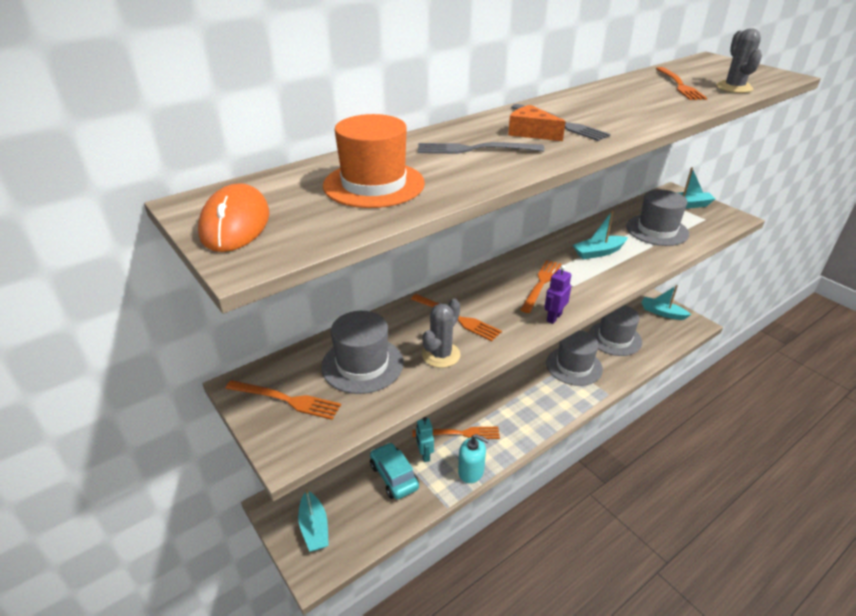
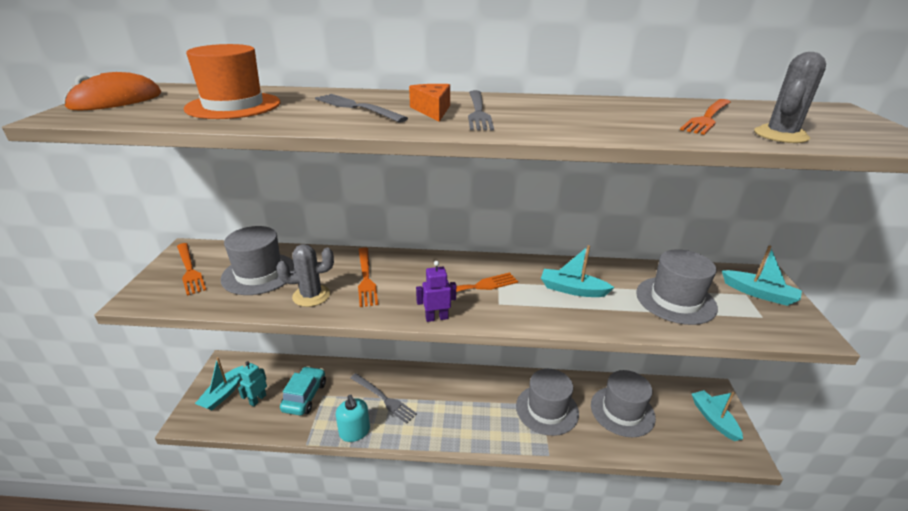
camera: 40 degrees right, 5 degrees down
(424, 455) = (341, 396): turquoise robot -> turquoise robot (258, 399)
(459, 433) = (384, 399): orange fork -> grey fork

